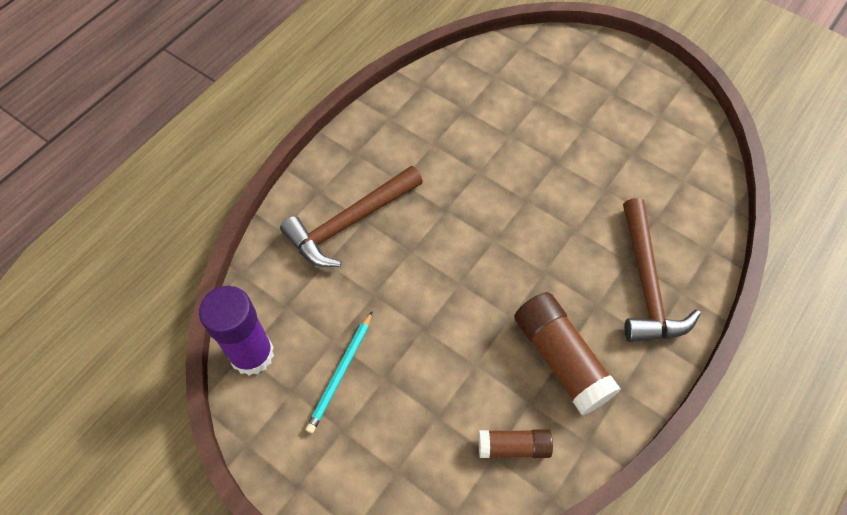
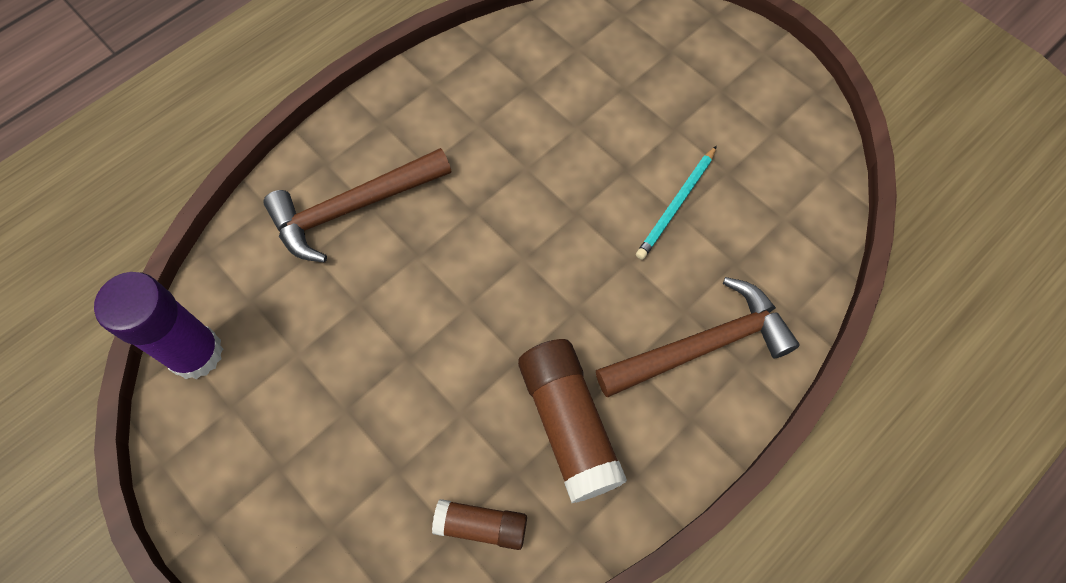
camera: 10 degrees right, 5 degrees up
(340, 373) = (294, 395): turquoise pencil -> turquoise pencil (676, 205)
(646, 283) = (702, 345): brown hammer -> brown hammer turned 120 degrees counterclockwise

